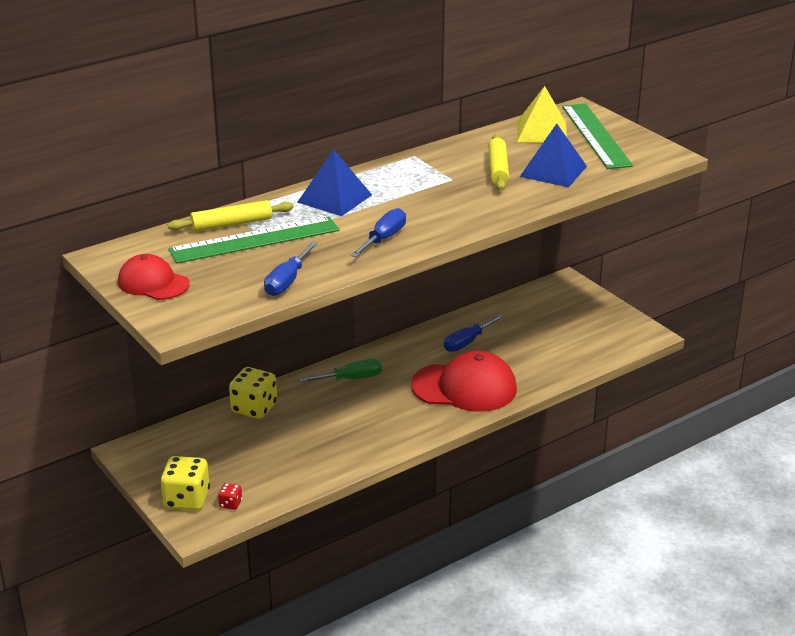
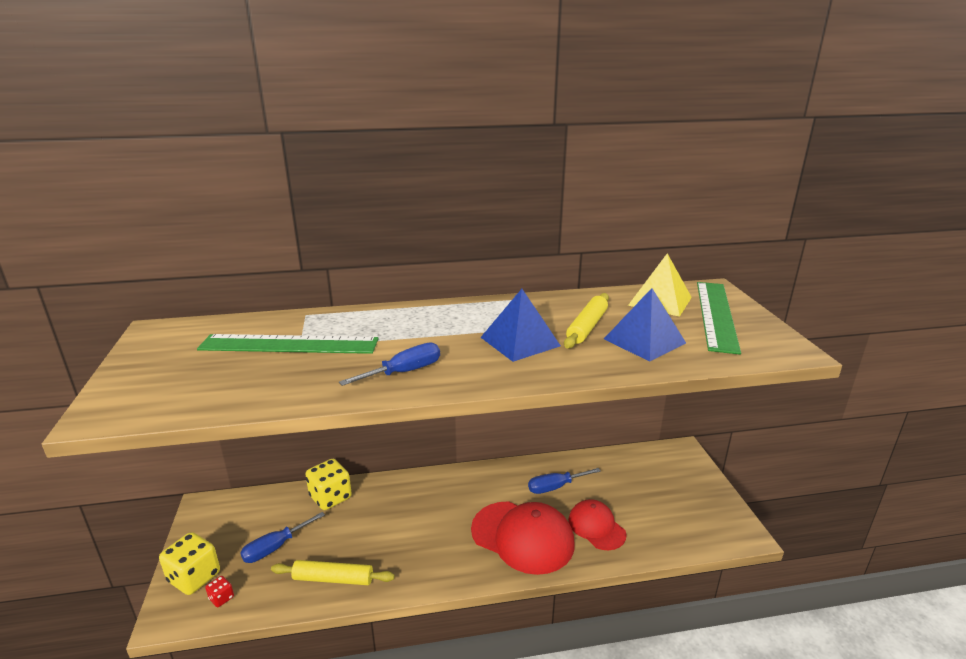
camera: 25 degrees right, 5 degrees down
(153, 283) = (152, 364): red cap -> red cap (596, 527)
(231, 224) = (291, 325): yellow rolling pin -> yellow rolling pin (333, 579)
(287, 281) = (260, 395): blue screwdriver -> blue screwdriver (275, 547)
(335, 198) = (405, 322): blue pyramid -> blue pyramid (520, 341)
(351, 379) = (430, 493): green screwdriver -> none

